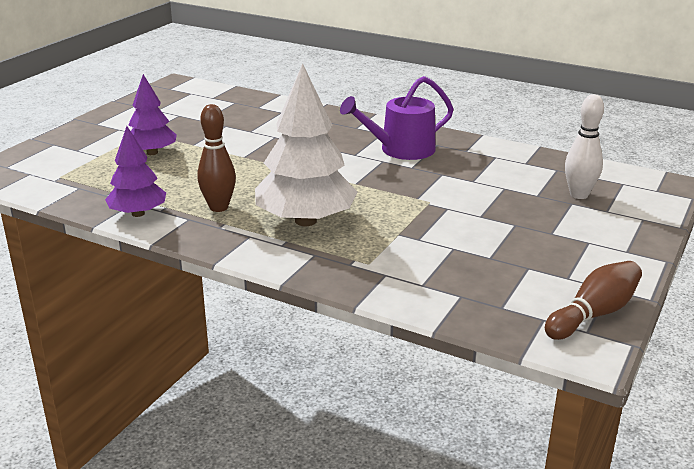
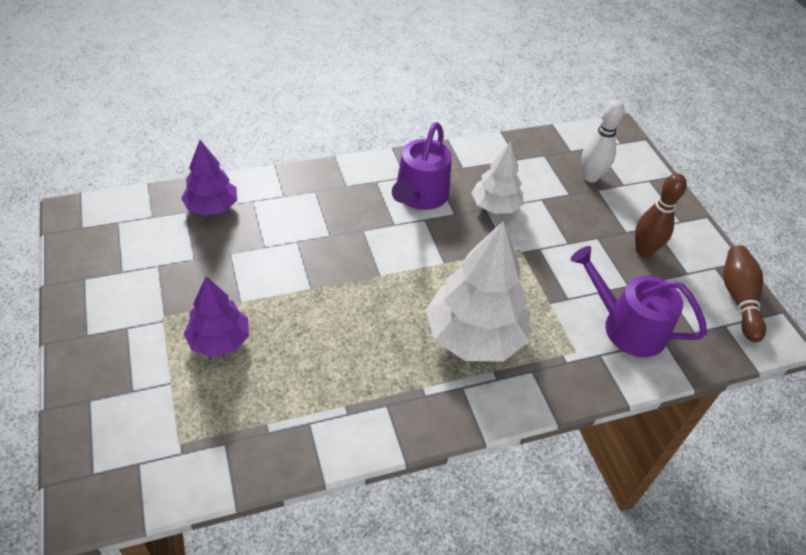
camera: 50 degrees left, 20 degrees up
(138, 213) = (337, 434): purple tree -> purple tree (212, 207)
(219, 207) = (390, 371): brown bowling pin -> brown bowling pin (643, 251)
(440, 274) = (627, 327): none -> purple watering can
(453, 176) = (495, 206): none -> white tree

